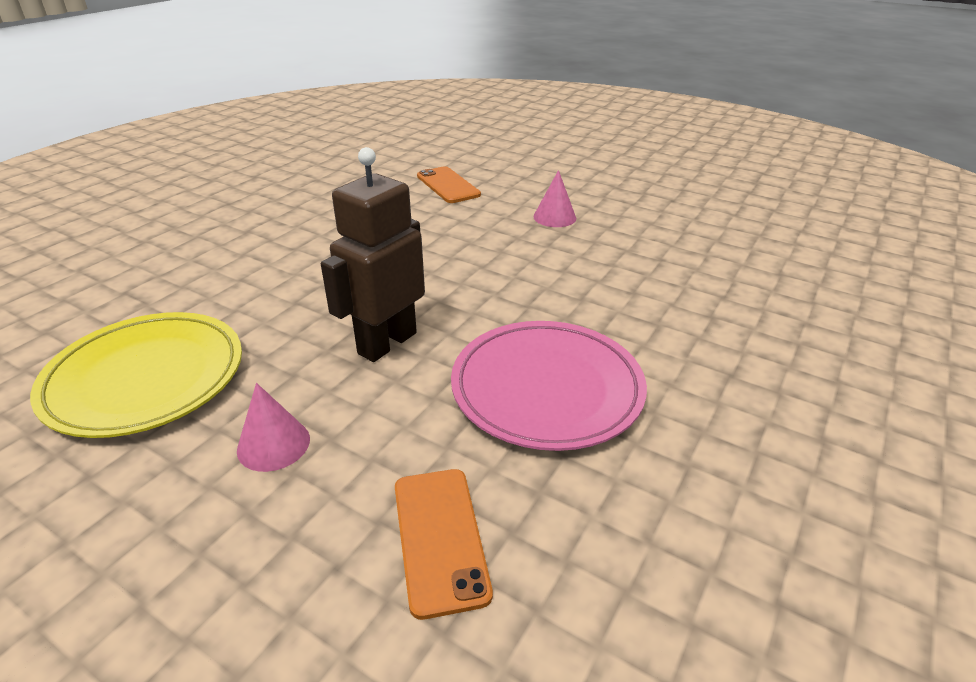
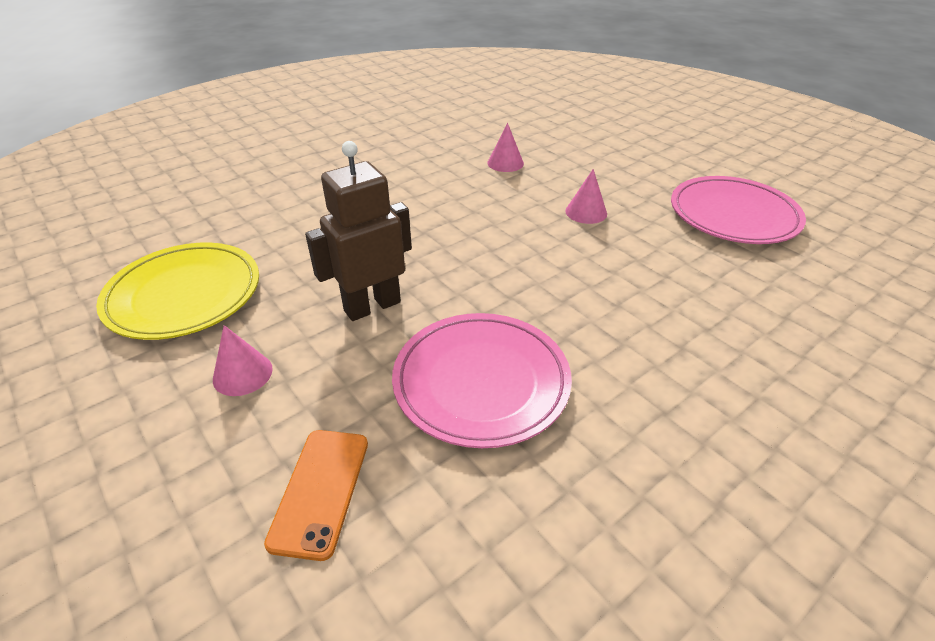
camera: 20 degrees right, 5 degrees up
(448, 185) = (505, 163): orange phone -> pink cone
(687, 199) = (733, 215): none -> pink plate

